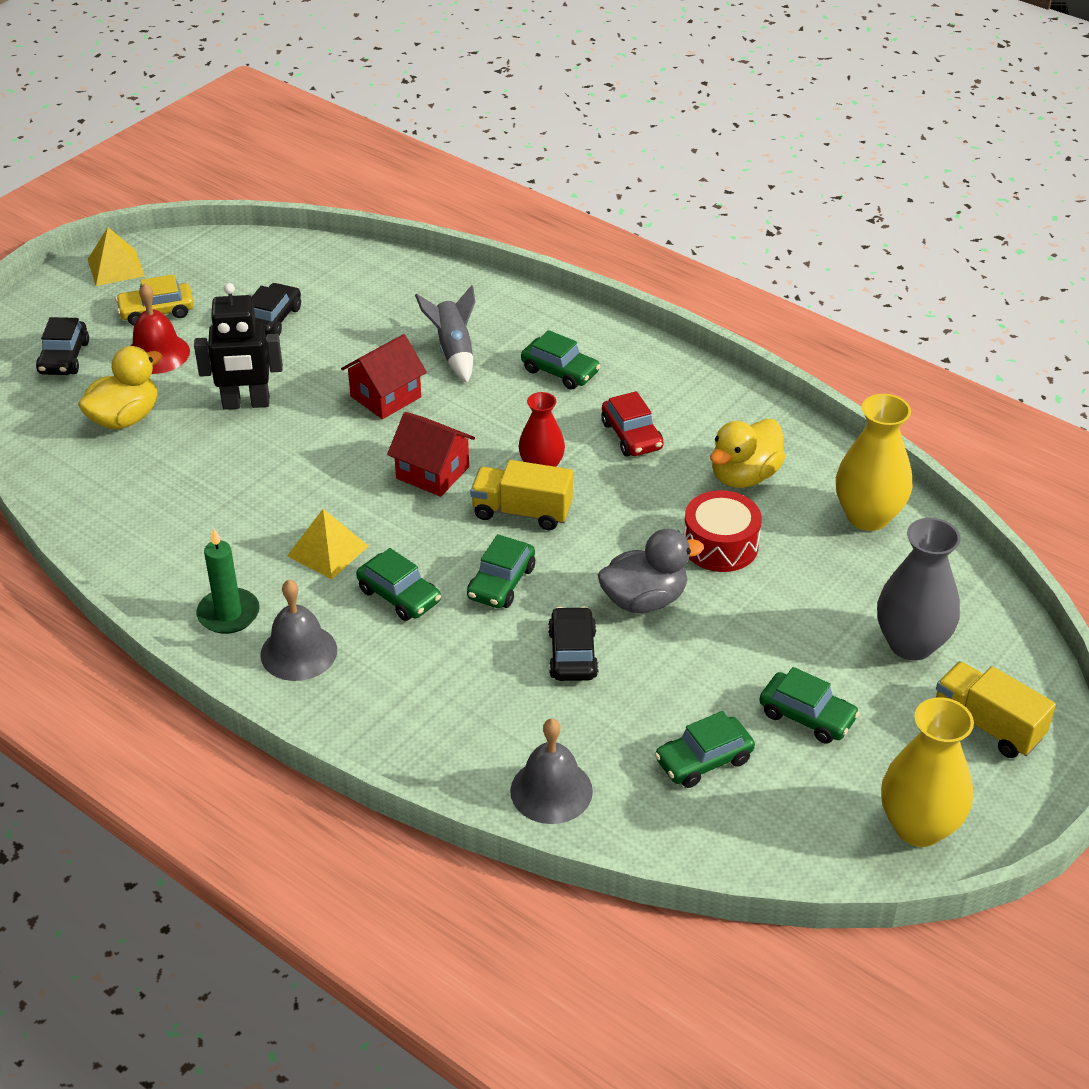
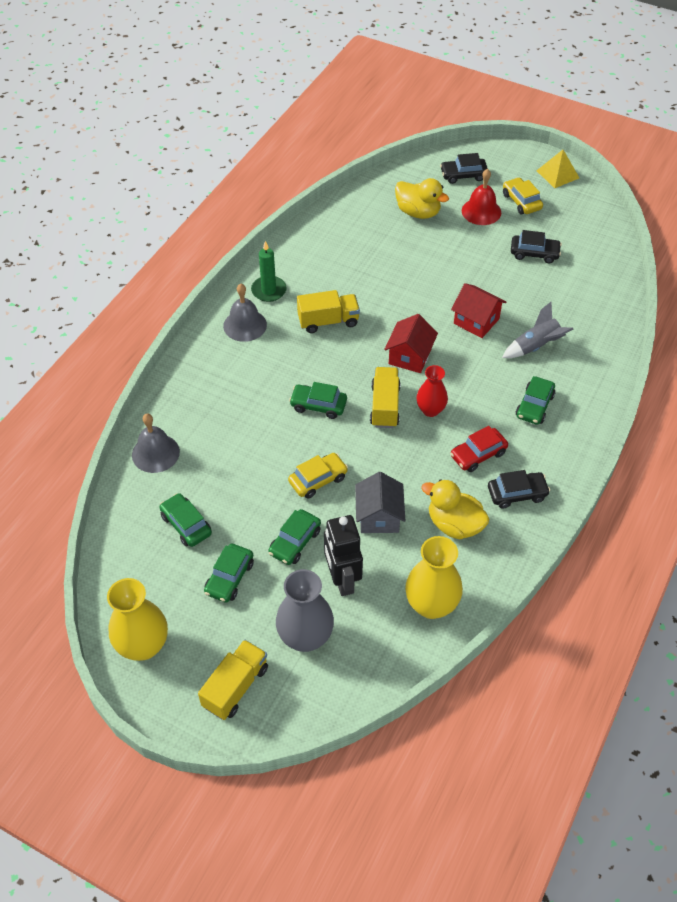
camera: 80 degrees right, 10 degrees up
(246, 403) = (448, 259): black robot -> black robot (342, 580)
(327, 550) = (328, 321): yellow pyramid -> yellow truck
(399, 596) = (297, 360): green car -> green car (295, 542)
(572, 654) = (264, 449): black car -> black car (517, 494)
(644, 600) = (318, 480): grey duck -> yellow car
(720, 545) = (379, 516): red drum -> grey house

